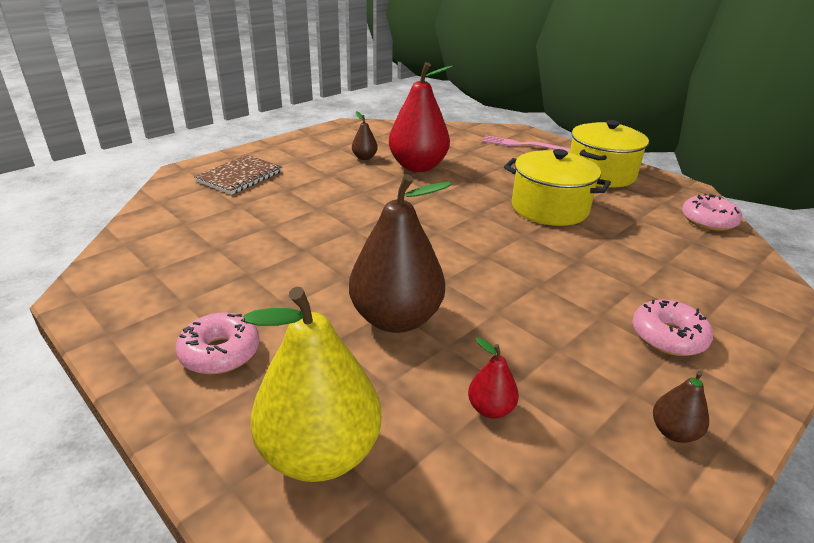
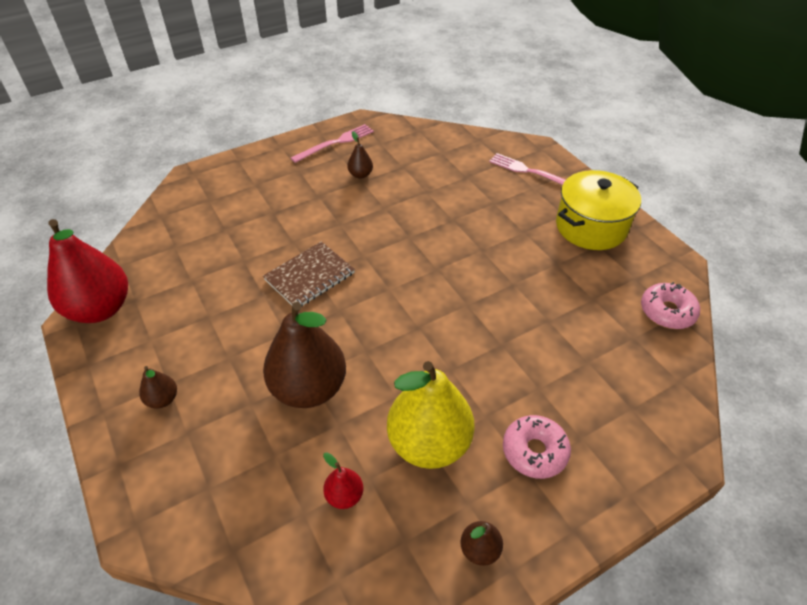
camera: 15 degrees right, 15 degrees up
(220, 353) = (163, 399): pink donut -> brown pear
(240, 176) = (237, 190): brown notebook -> brown notebook (309, 276)
(320, 453) = (204, 509): yellow pear -> yellow pear (429, 443)
(328, 139) = (335, 143): none -> pink fork
(418, 166) = (407, 194): red pear -> red pear (100, 309)
(549, 208) = (510, 271): yellow pot -> none

